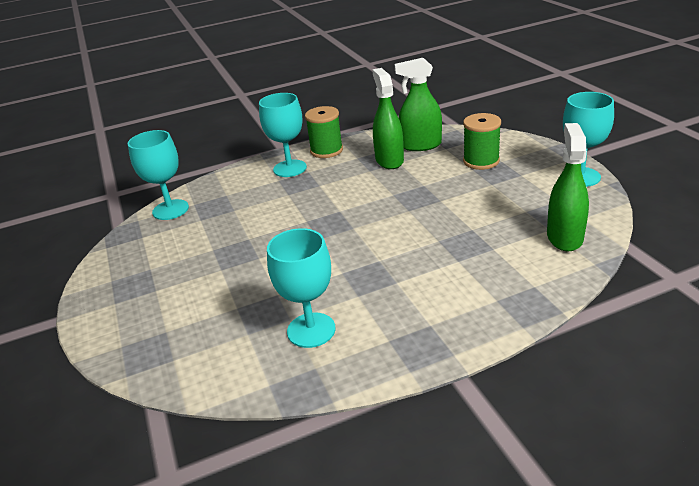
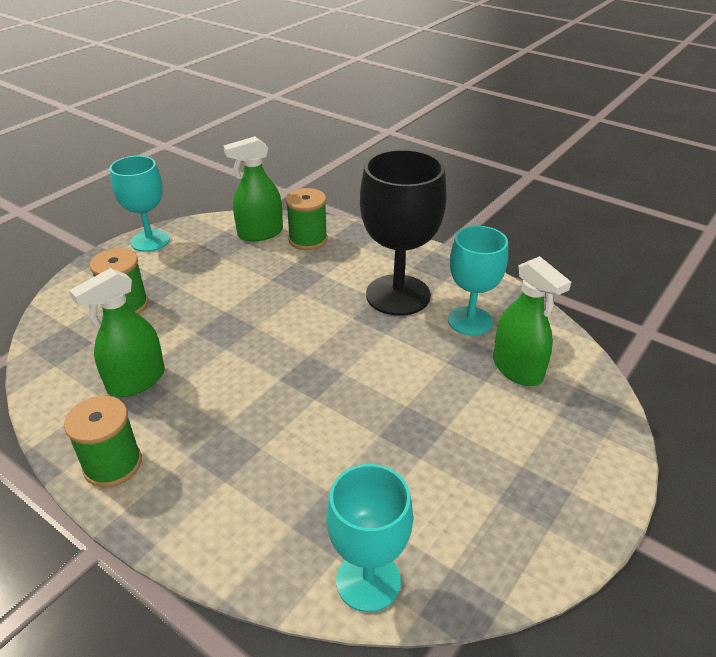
camera: 125 degrees left, 5 degrees up
(290, 168) = (184, 484): turquoise goblet -> none
(388, 297) = (398, 295): none -> black goblet
(421, 145) = (85, 365): green spray bottle -> green spray bottle (517, 369)
(533, 265) = (308, 240): none -> green spool

